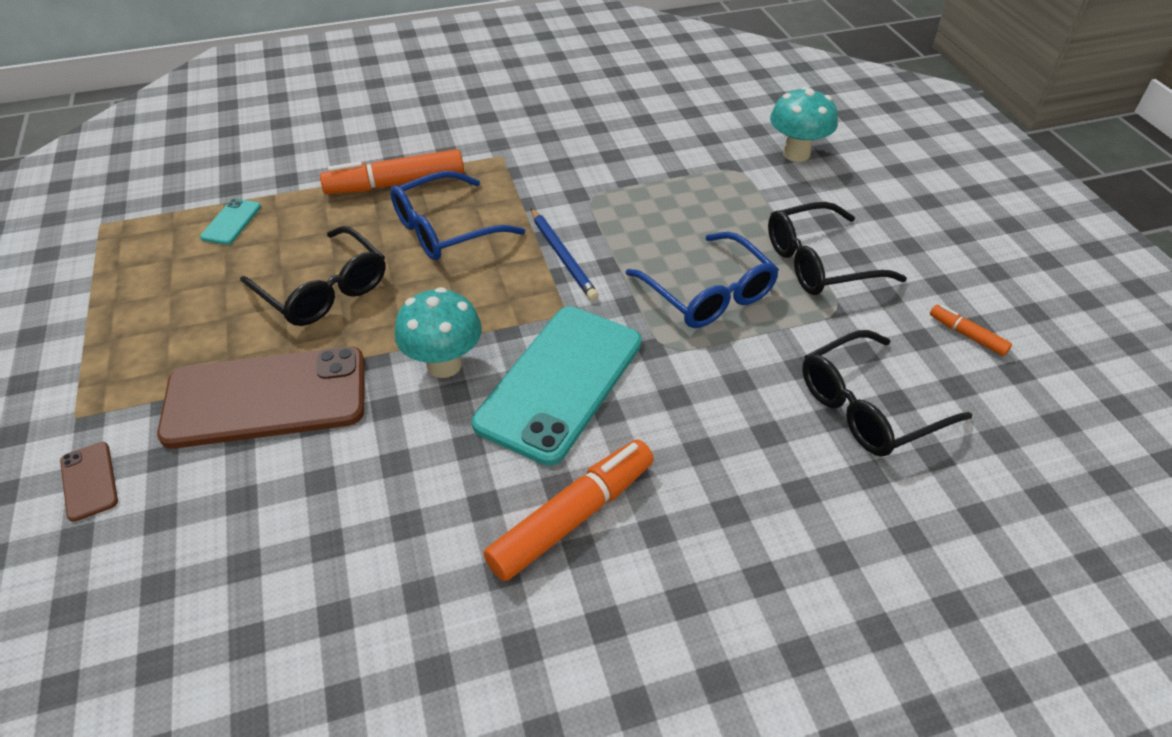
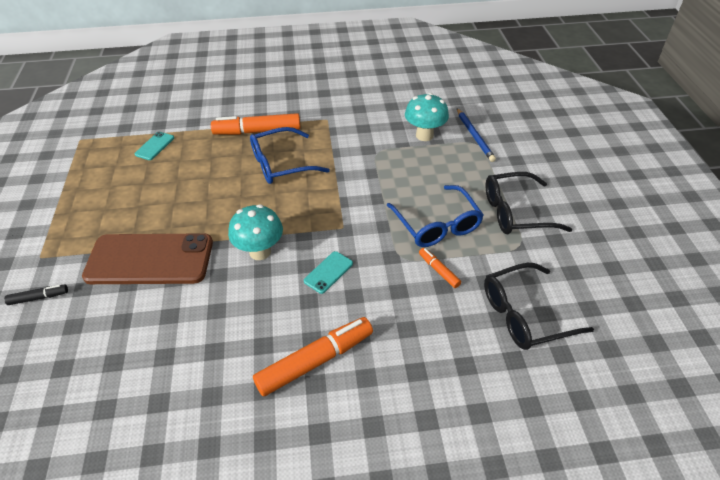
camera: 10 degrees right, 0 degrees up
(89, 481) = (39, 298): brown phone -> black marker
(323, 290) = (198, 195): black glasses -> none
(560, 382) = (328, 272): turquoise phone -> turquoise phone, size x0.42
(563, 256) = (349, 189): blue pencil -> blue pencil (474, 136)
(796, 154) = (518, 136): turquoise mushroom -> turquoise mushroom (424, 135)
(967, 335) = (605, 273): orange marker -> orange marker (438, 270)

